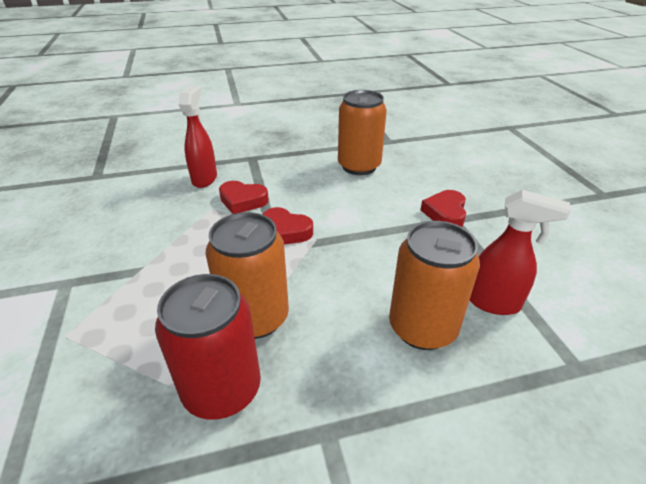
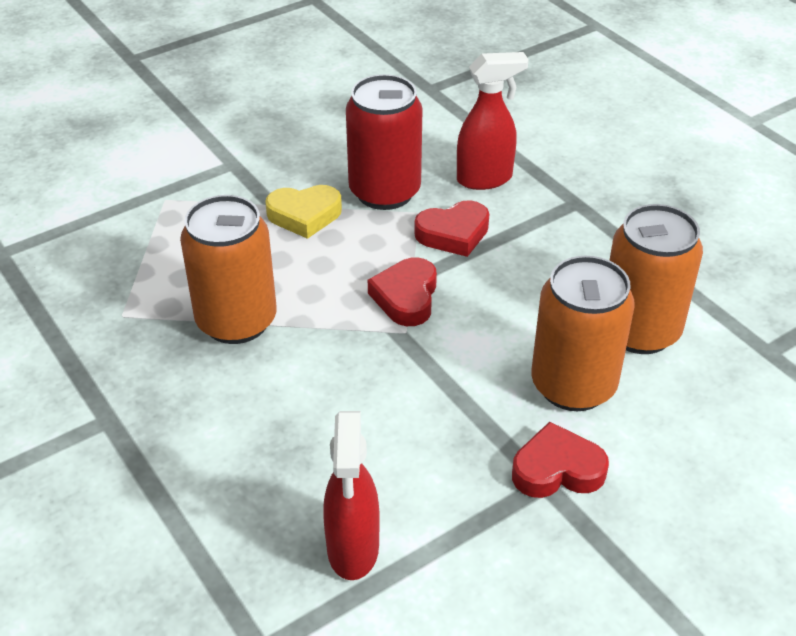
camera: 70 degrees right, 5 degrees up
(167, 257) = (304, 215): none -> yellow heart
(222, 389) = (135, 329): red can -> red can (384, 192)
(243, 201) = (453, 234): red heart -> red heart turned 105 degrees counterclockwise
(422, 328) = (275, 475): orange can -> orange can (573, 385)

